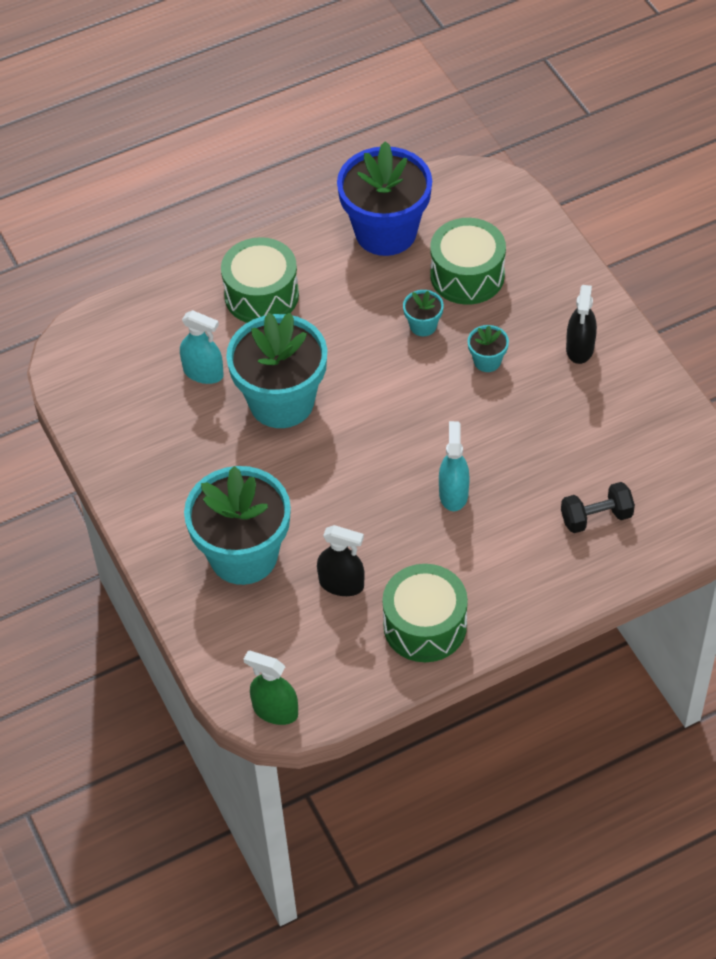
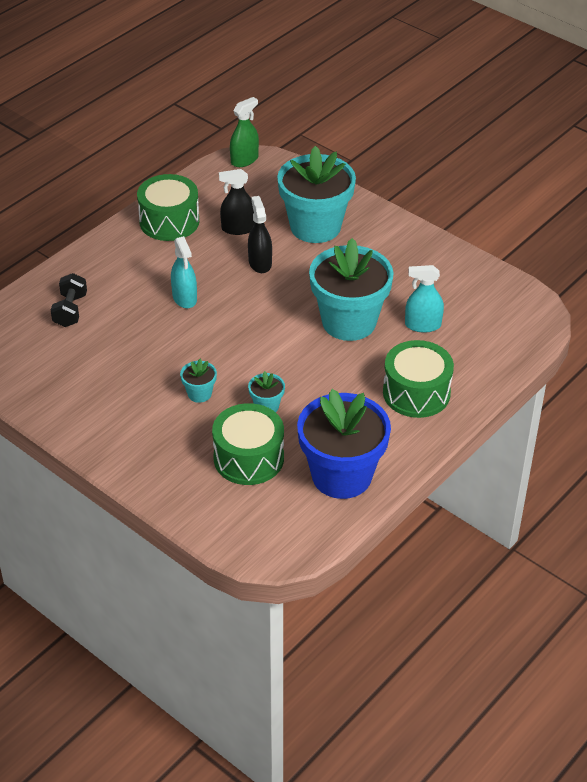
camera: 155 degrees right, 10 degrees down
(275, 710) = (244, 160): green spray bottle -> green spray bottle turned 45 degrees counterclockwise
(580, 348) = (124, 425): black spray bottle -> black spray bottle (260, 263)
(596, 517) = (70, 310): black dumbbell -> black dumbbell turned 45 degrees counterclockwise

